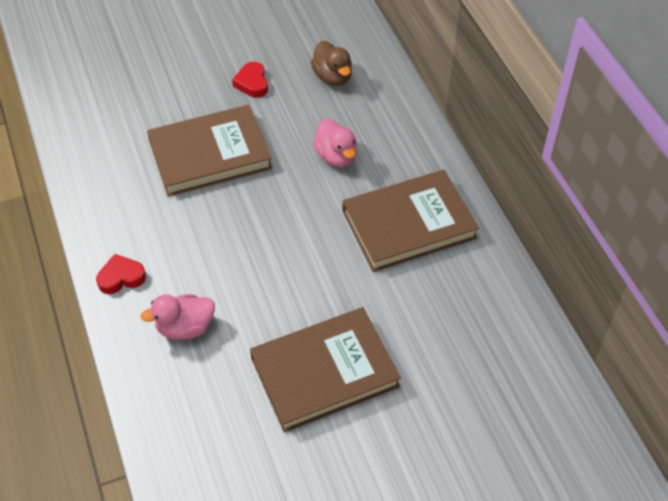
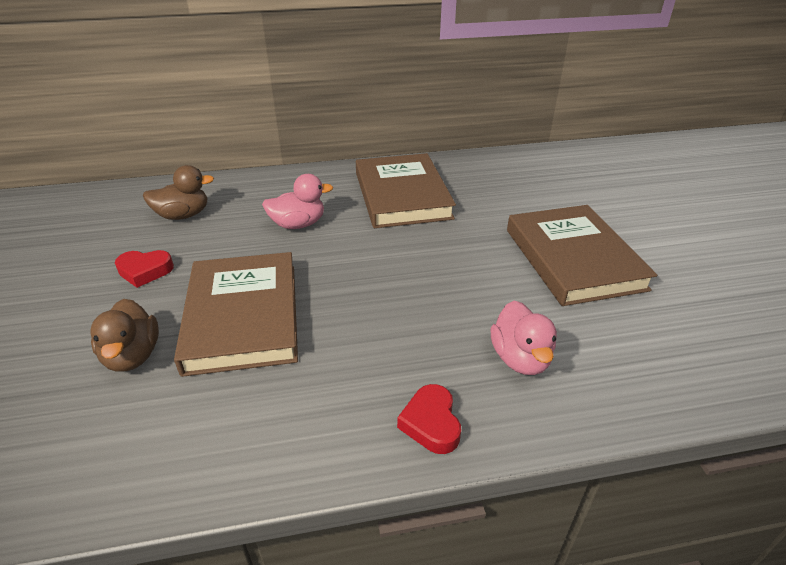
camera: 80 degrees left, 15 degrees down
(165, 111) = (133, 355): none -> brown duck

